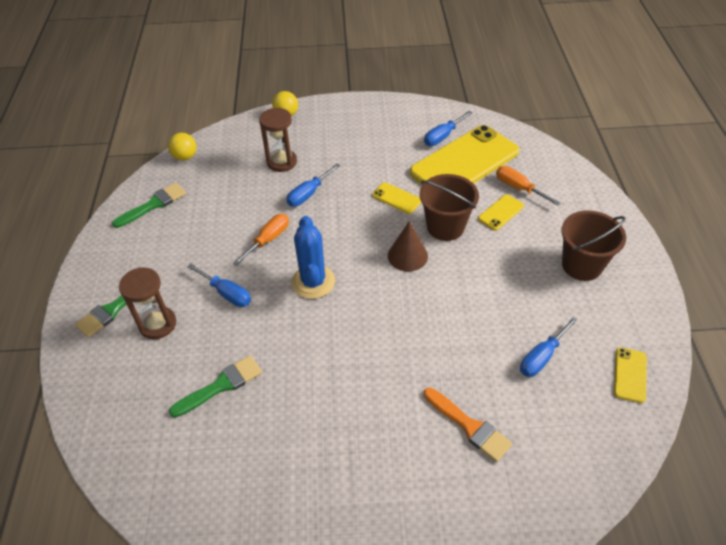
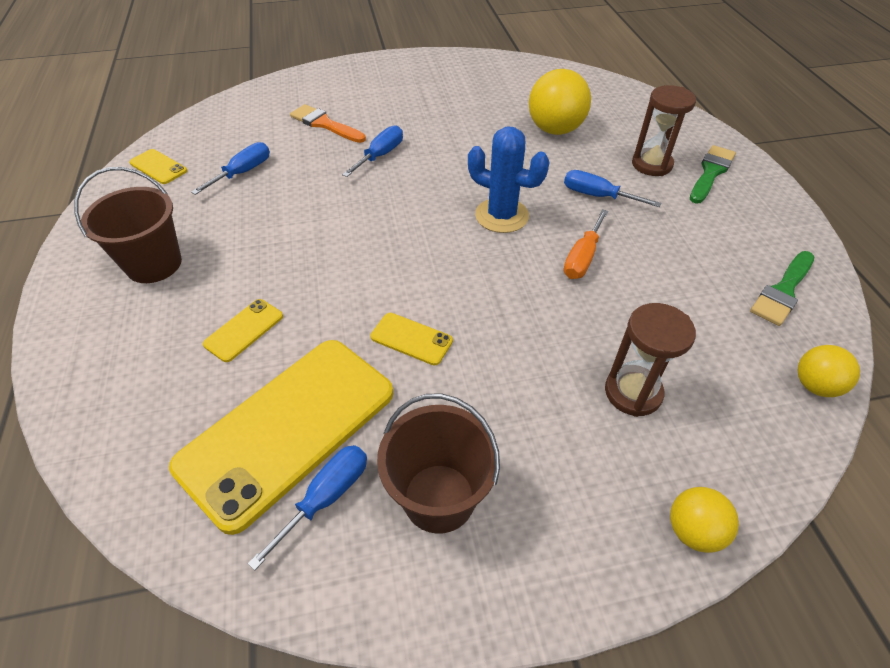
camera: 170 degrees right, 0 degrees up
(221, 385) = (555, 129): green brush -> yellow ball
(308, 194) = (556, 332): blue screwdriver -> blue screwdriver (380, 155)
(313, 282) = (501, 216): blue cactus -> blue cactus turned 45 degrees counterclockwise
(407, 255) = (388, 255): brown cone -> none
(445, 227) = (334, 299): brown bucket -> brown bucket (439, 498)
(518, 188) = (200, 379): orange screwdriver -> none
(630, 375) = (158, 167): yellow phone -> yellow phone turned 60 degrees counterclockwise

